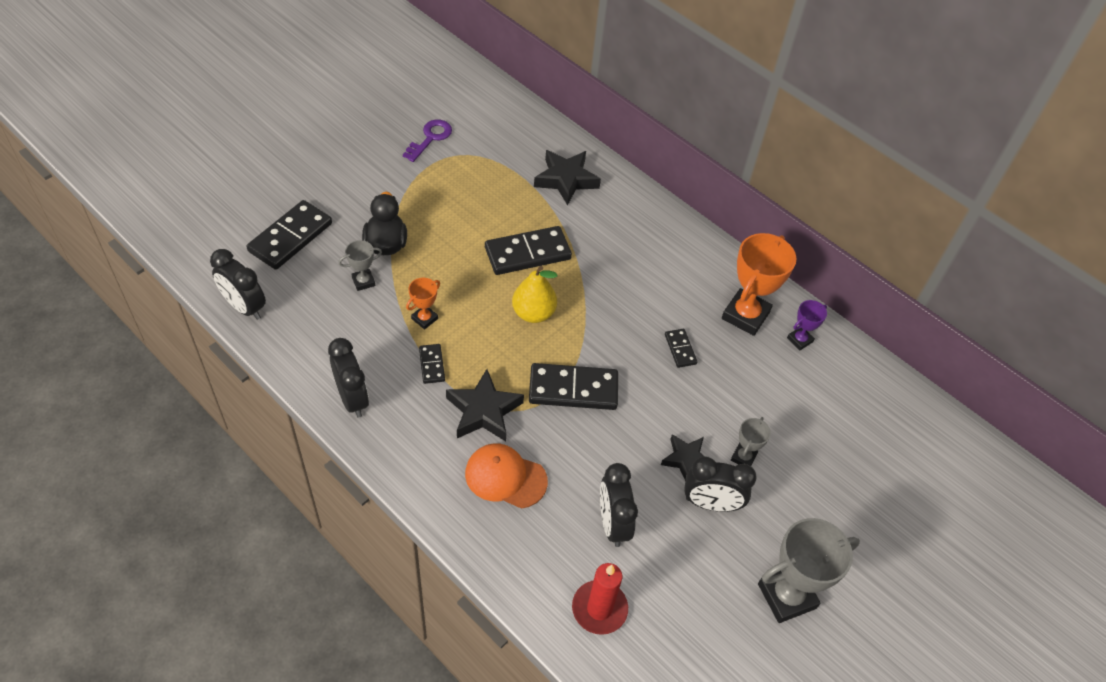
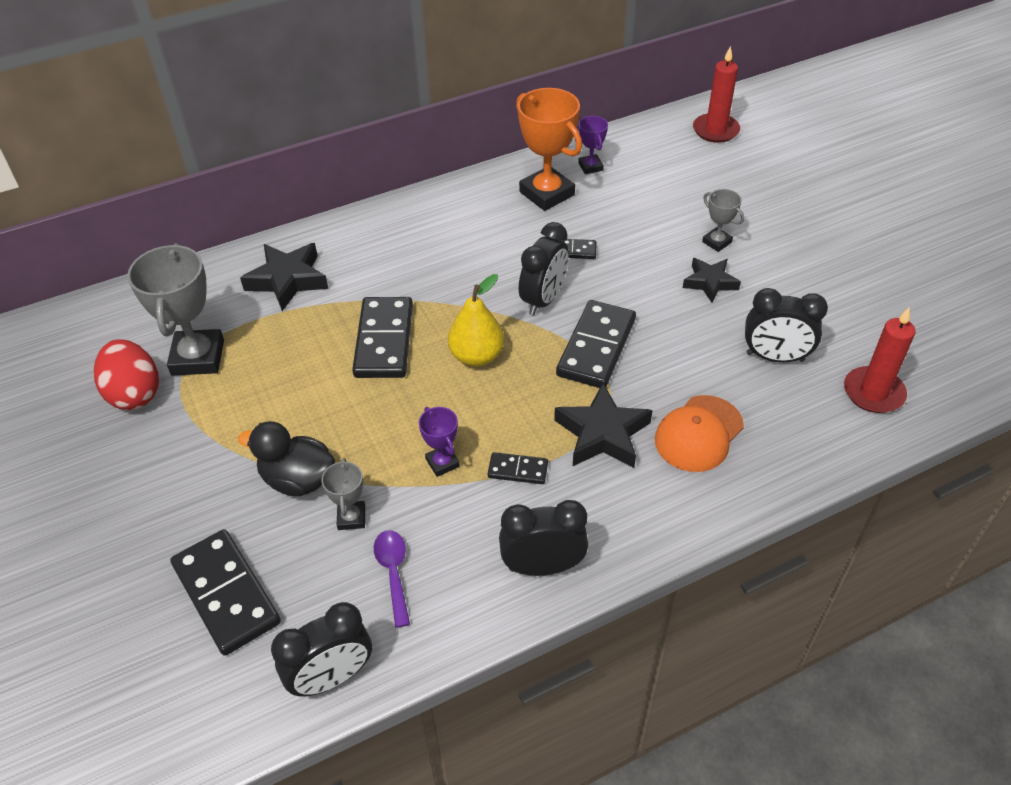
camera: 65 degrees left, 5 degrees down
(326, 316) = (393, 572): none -> purple spoon
(424, 318) = (442, 463): orange trophy -> purple trophy
(430, 138) = (134, 393): purple key -> red egg
(710, 503) = (765, 279): black clock -> black clock (543, 299)
(786, 596) = (872, 256): grey trophy -> grey trophy (198, 357)
(913, 432) = (715, 130): none -> red candle

